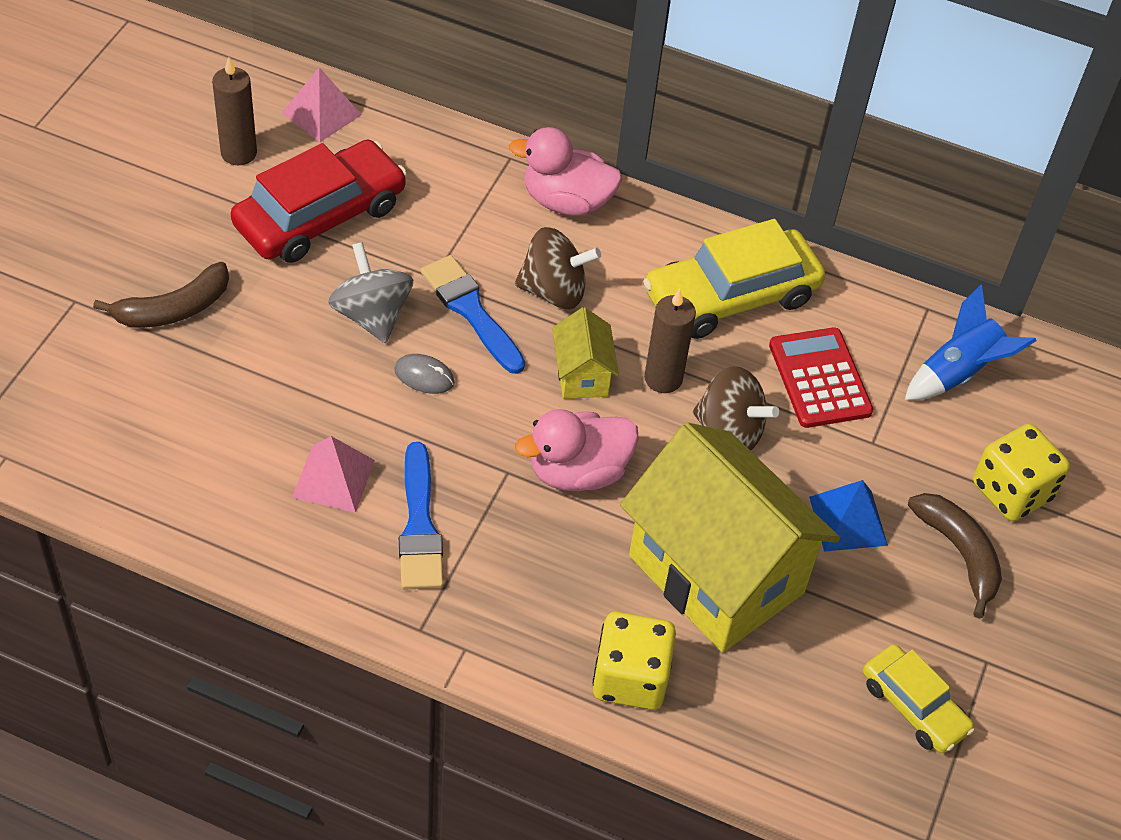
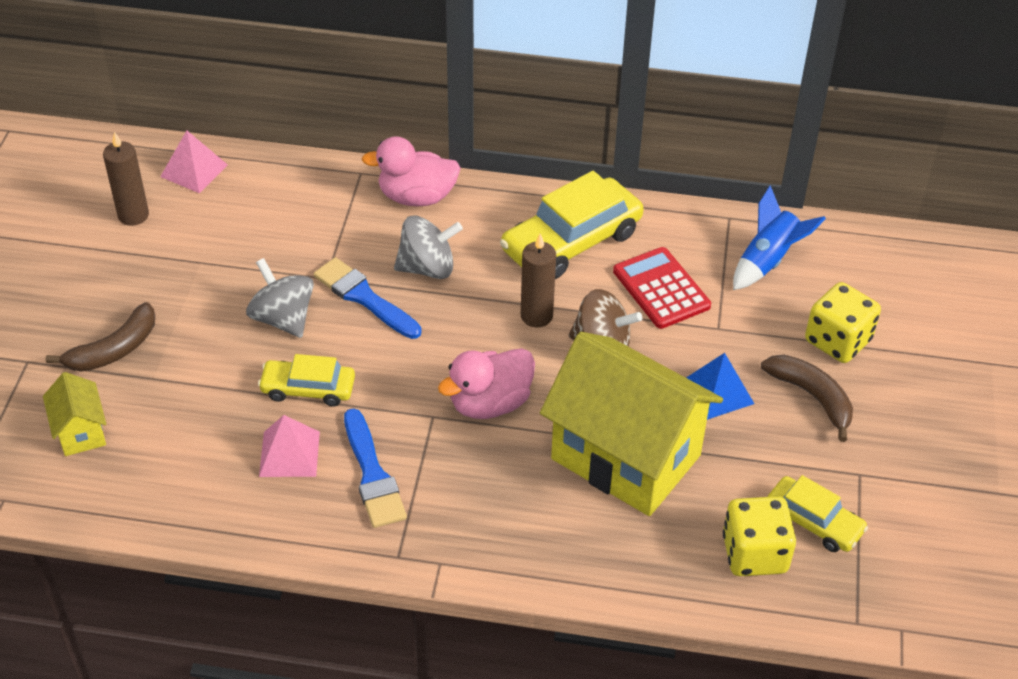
camera: 10 degrees left, 5 degrees down
(320, 216) = (216, 250): red car -> none
(376, 406) = (308, 389): none -> yellow car
(424, 376) = (341, 357): grey mouse -> none
(554, 291) = (427, 268): brown spinning top -> grey spinning top
(582, 375) = (470, 328): yellow house -> yellow house (81, 432)
(630, 678) = (582, 554): yellow dice -> yellow dice (754, 554)

